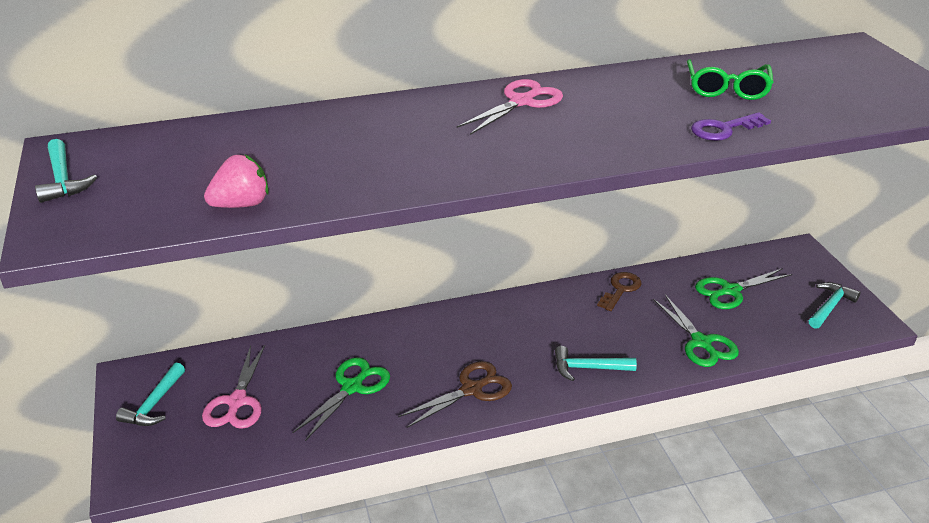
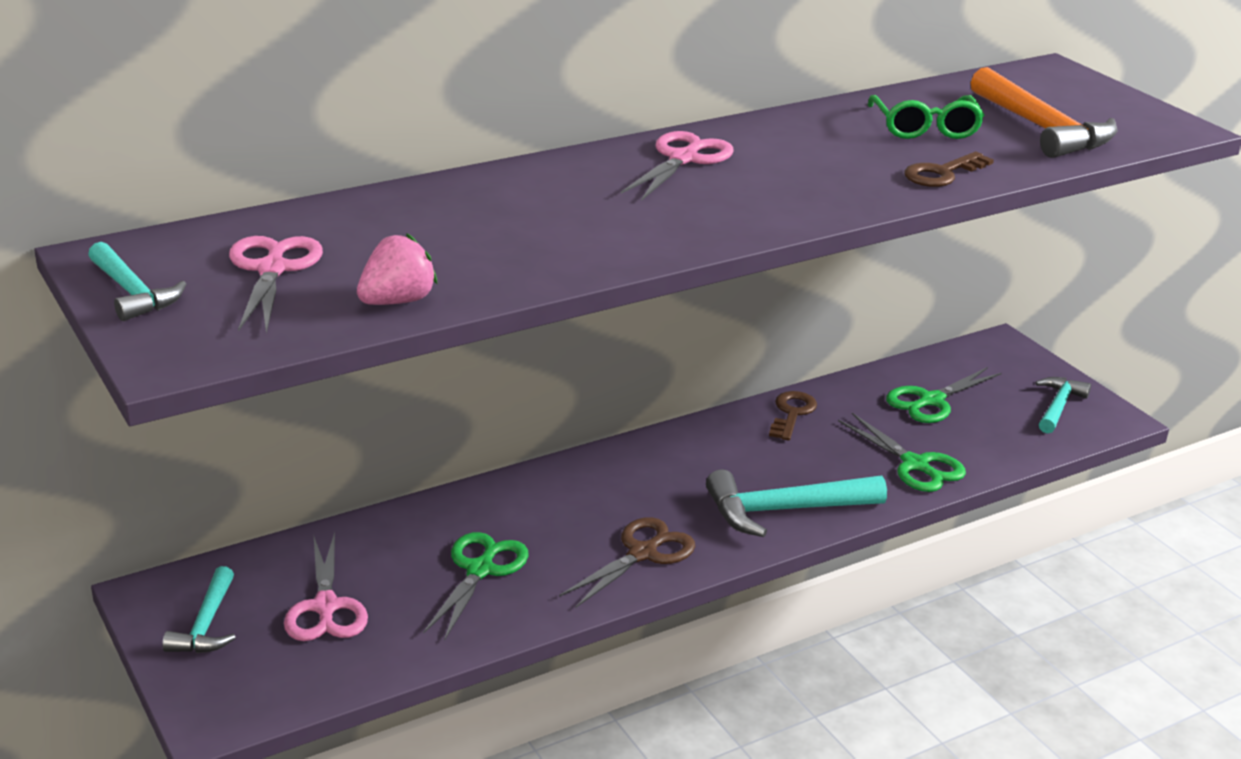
camera: 15 degrees left, 5 degrees down
(170, 169) = (272, 269): none -> pink scissors
(588, 368) = (784, 511): turquoise hammer -> turquoise hammer, size x1.63
(724, 129) = (942, 173): purple key -> brown key
(826, 96) = (1043, 129): none -> orange hammer

